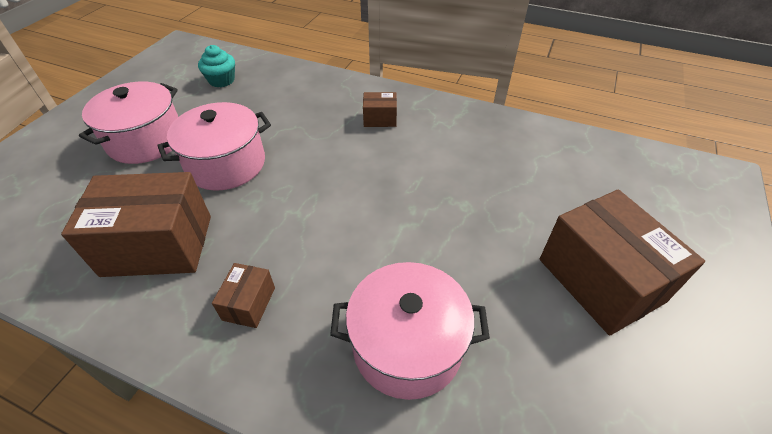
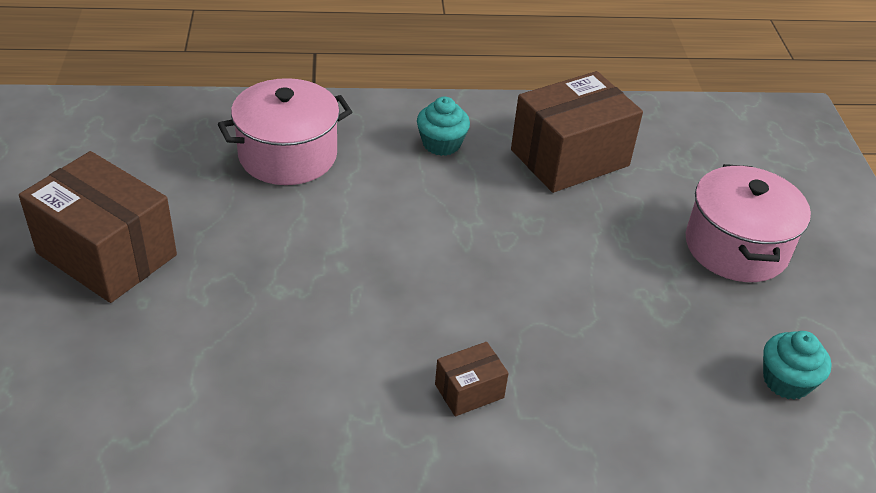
camera: 150 degrees right, 5 degrees down
(226, 164) = (604, 249): pink pot -> none
(249, 303) = (441, 144): brown box -> turquoise cupcake

